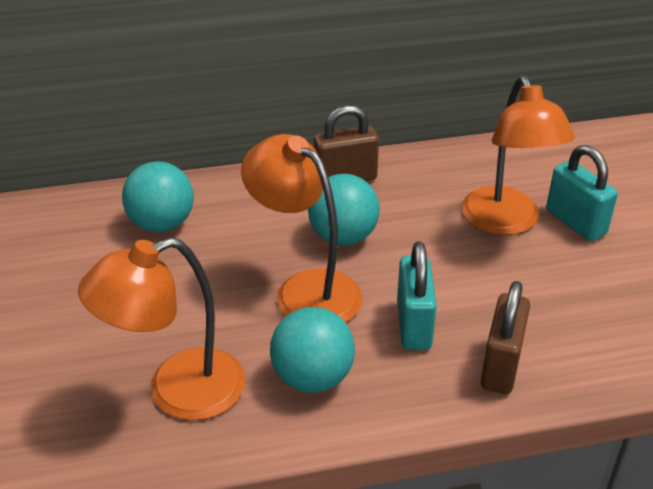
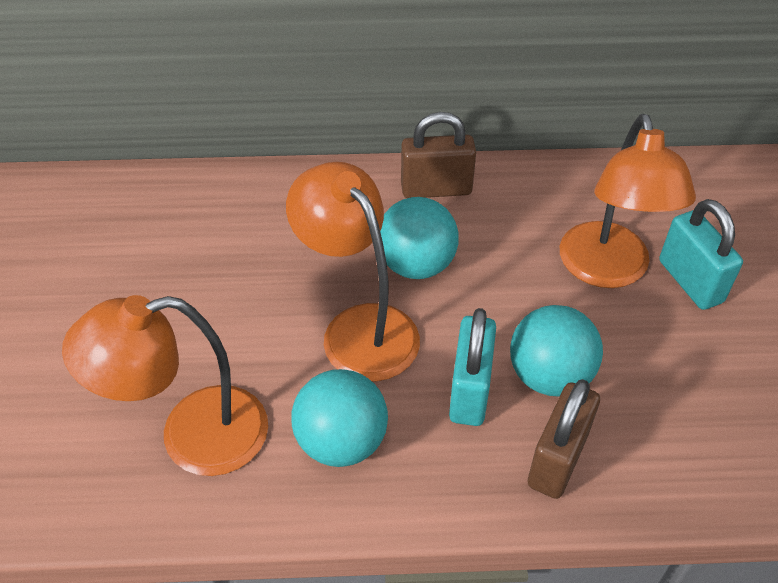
camera: 10 degrees right, 10 degrees up
(162, 224) = (222, 222): turquoise ball -> turquoise ball (549, 376)

